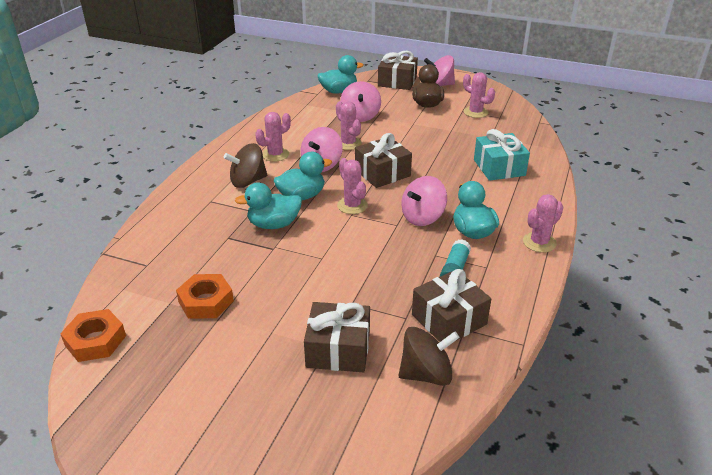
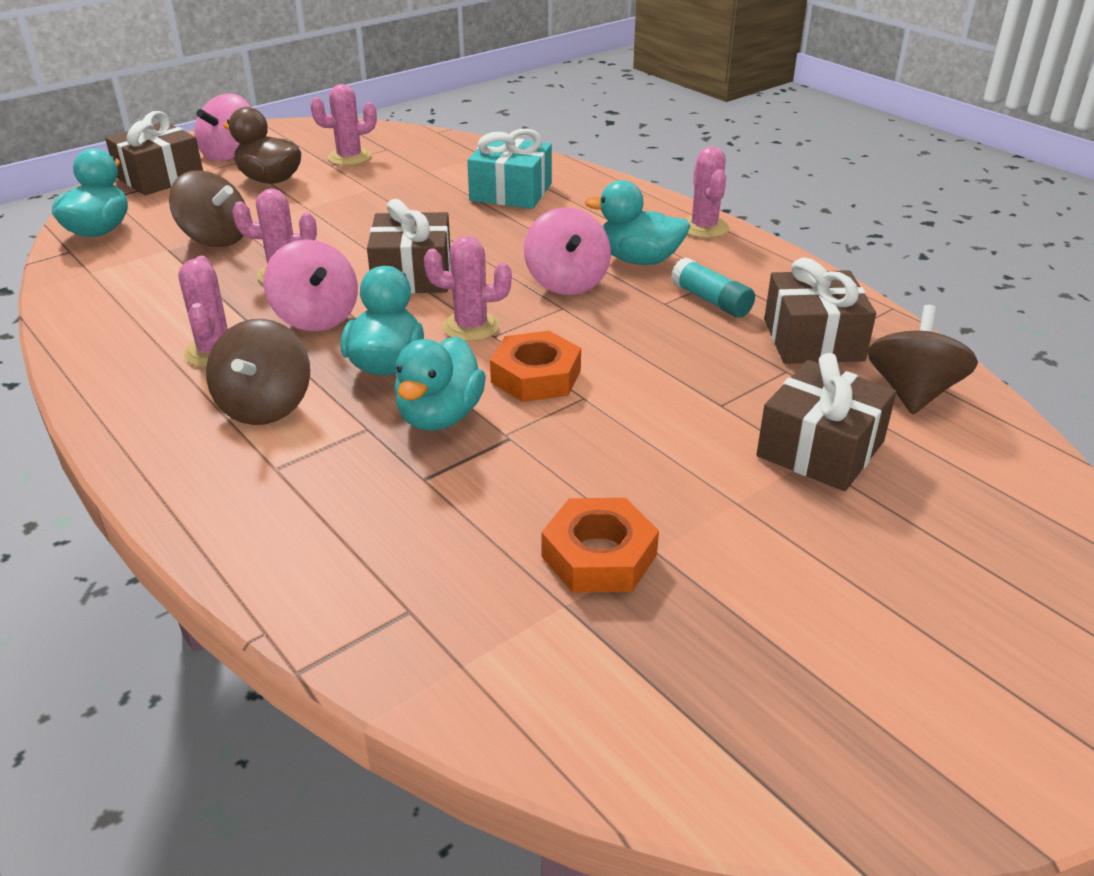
camera: 60 degrees left, 0 degrees up
(95, 340) = (609, 747): orange nut -> orange nut (536, 376)
(360, 116) = (215, 238): pink spinning top -> brown spinning top

